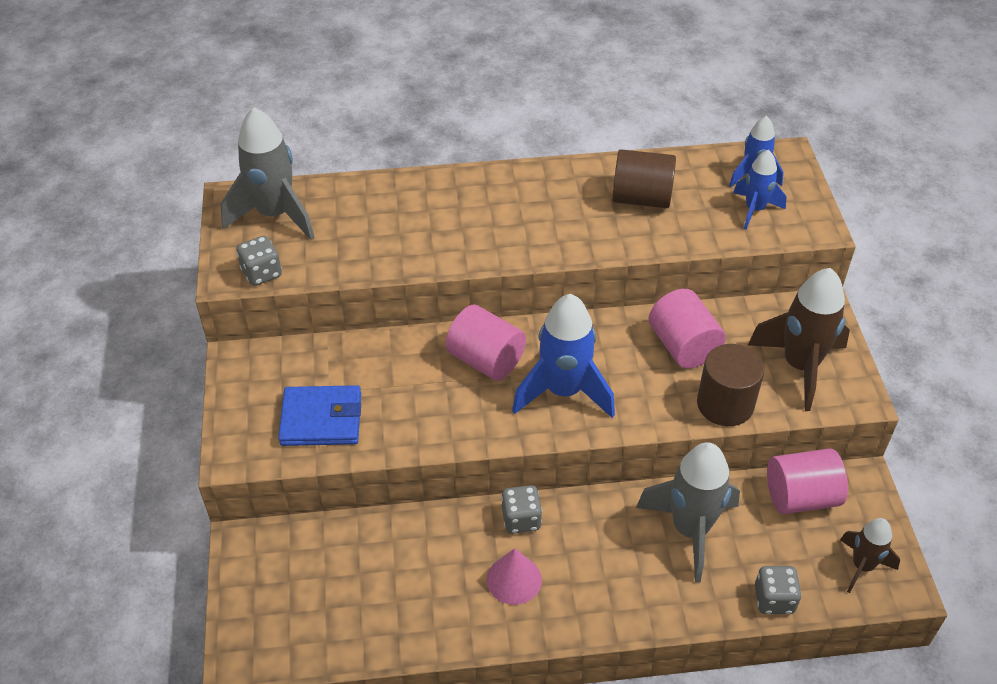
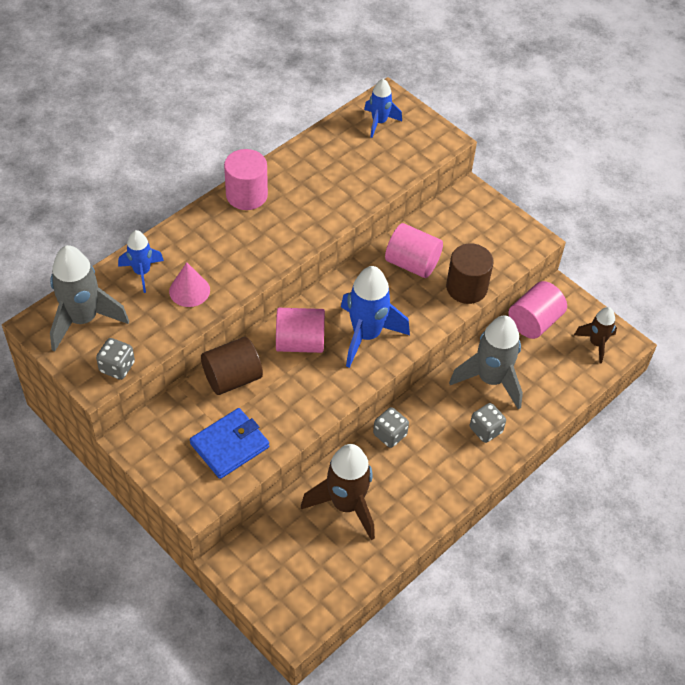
camera: 40 degrees left, 5 degrees up
(514, 579) = (417, 474): pink cone -> pink cone (189, 290)
(540, 180) = (246, 195): none -> pink cylinder
(641, 198) = (323, 174): brown cylinder -> brown cylinder (232, 378)
(754, 210) = (399, 146): blue rocket -> blue rocket (142, 272)
(774, 599) = (566, 392): grey dice -> grey dice (485, 430)
(800, 366) = (488, 238): brown rocket -> brown rocket (346, 504)

